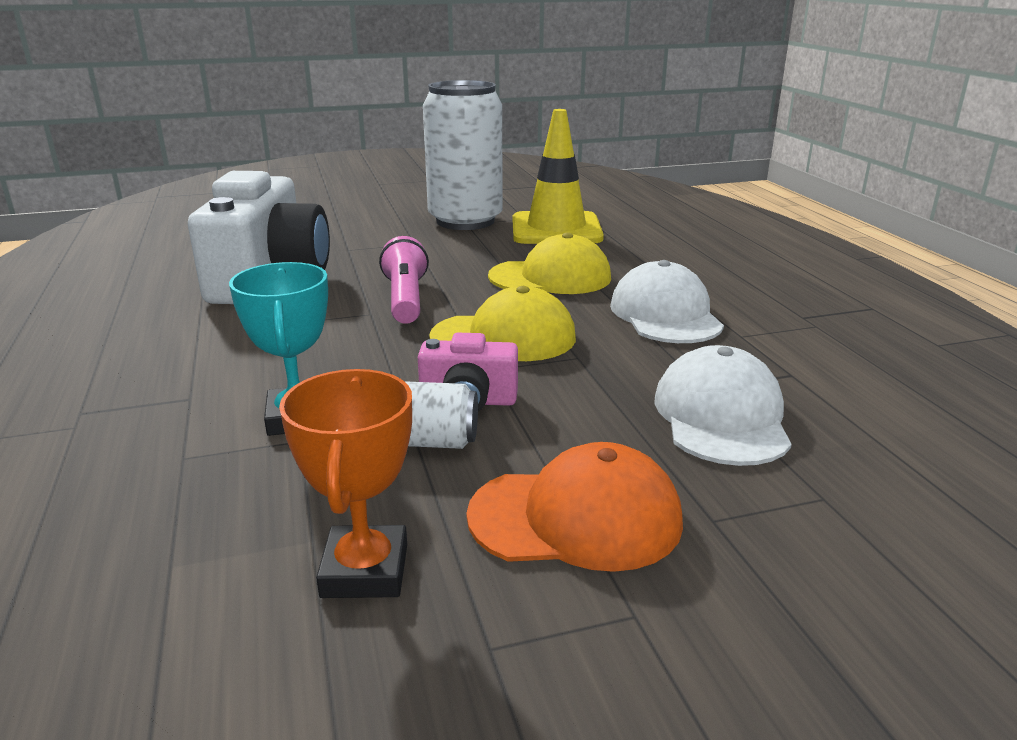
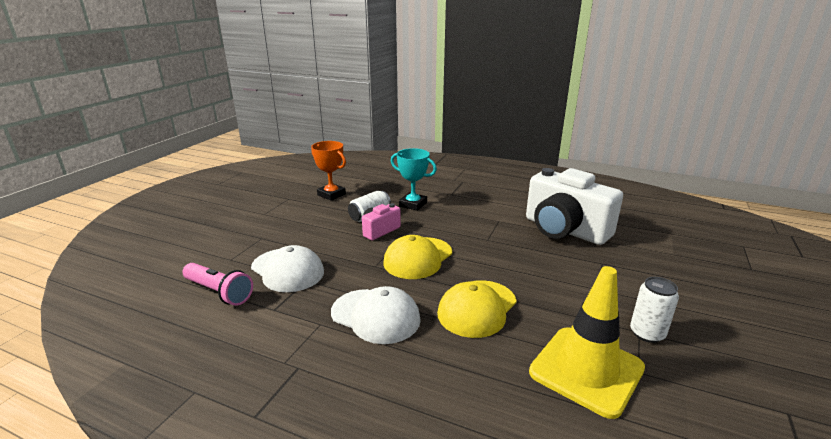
camera: 130 degrees right, 0 degrees up
(405, 299) = (495, 252): pink flashlight -> pink flashlight (219, 292)
(465, 221) = (647, 333): white can -> white can, size x0.47
(576, 518) = (299, 221): orange cap -> none

